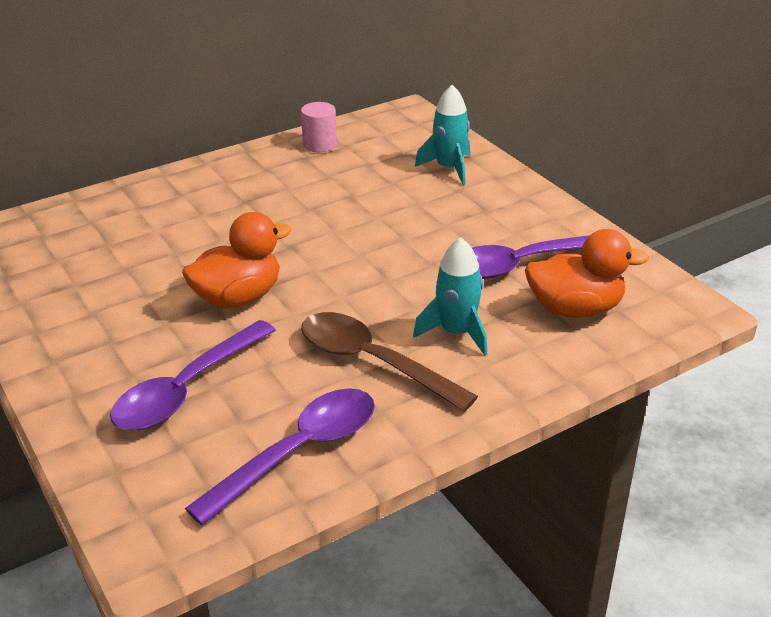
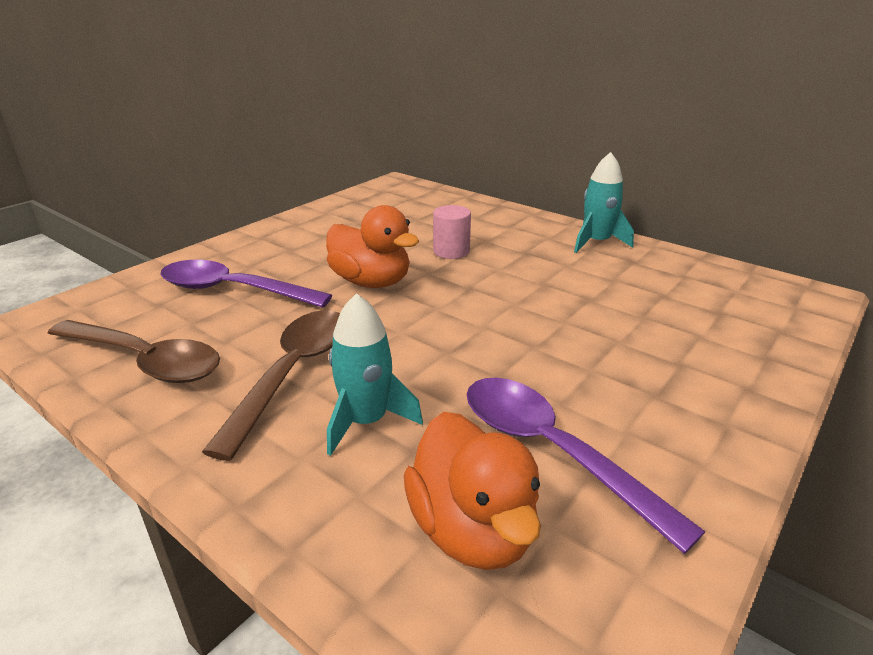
camera: 70 degrees right, 5 degrees down
(299, 452) = (145, 361): purple spoon -> brown spoon
(320, 144) = (666, 262): pink cylinder -> pink cylinder (451, 251)
(449, 168) = (722, 347): turquoise rocket -> turquoise rocket (596, 242)

